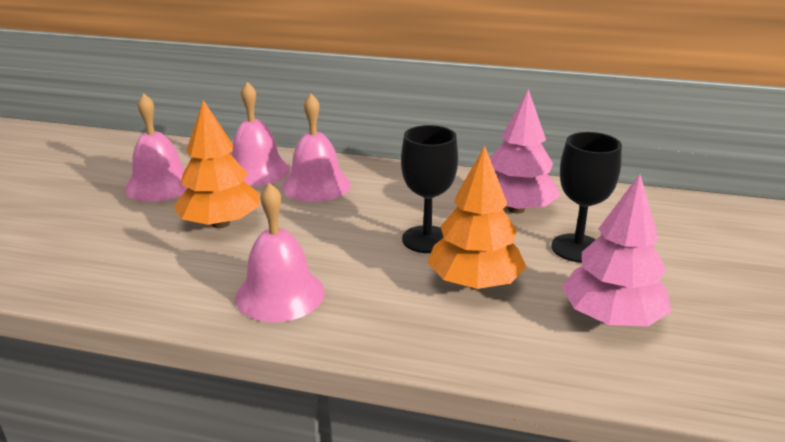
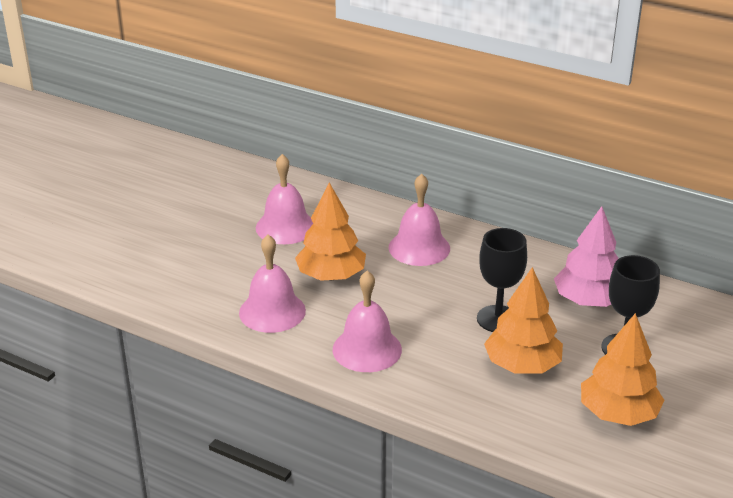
camera: 15 degrees right, 5 degrees up
(256, 171) = (370, 223): pink bell -> pink bell (272, 311)
(611, 317) = (618, 413): pink tree -> orange tree

